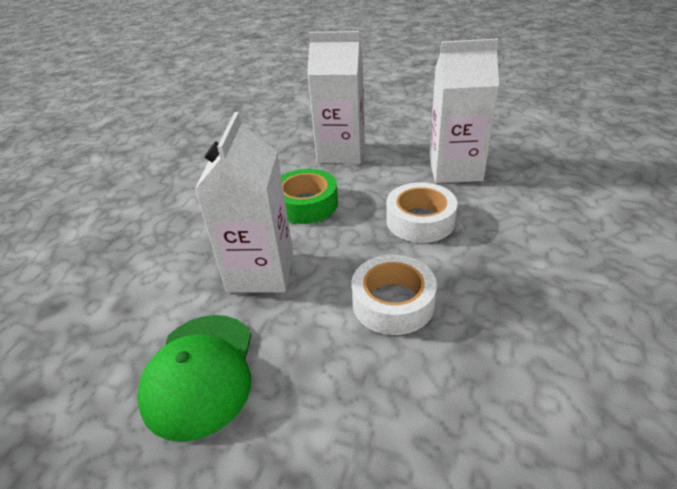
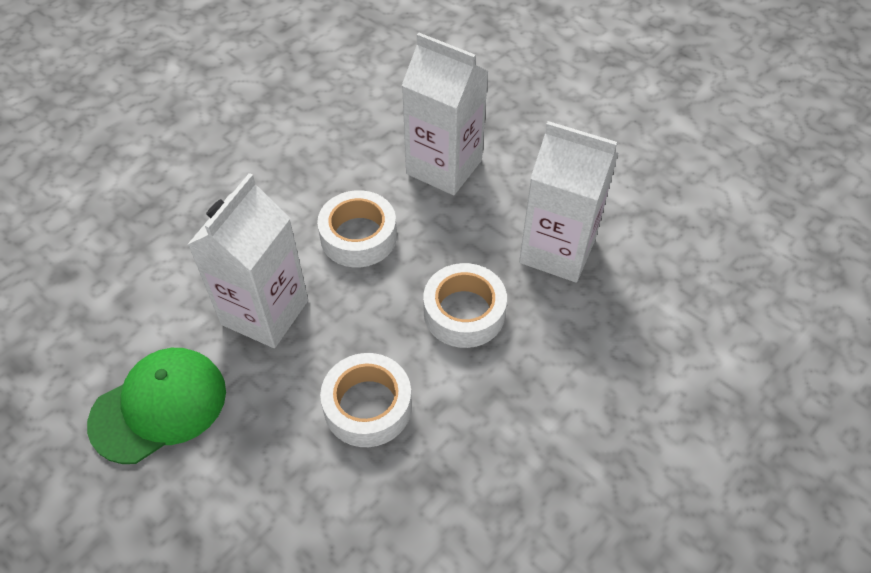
camera: 20 degrees right, 15 degrees up
(200, 373) = (159, 406): green cap -> green cap turned 150 degrees counterclockwise
(306, 204) = (358, 236): green tape -> white tape

